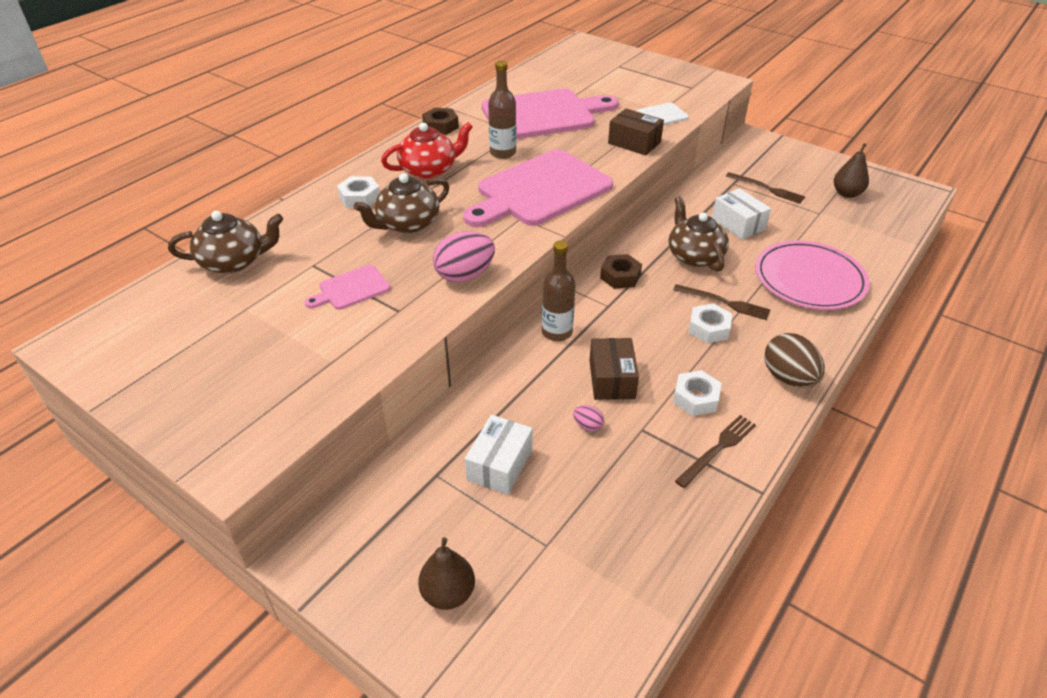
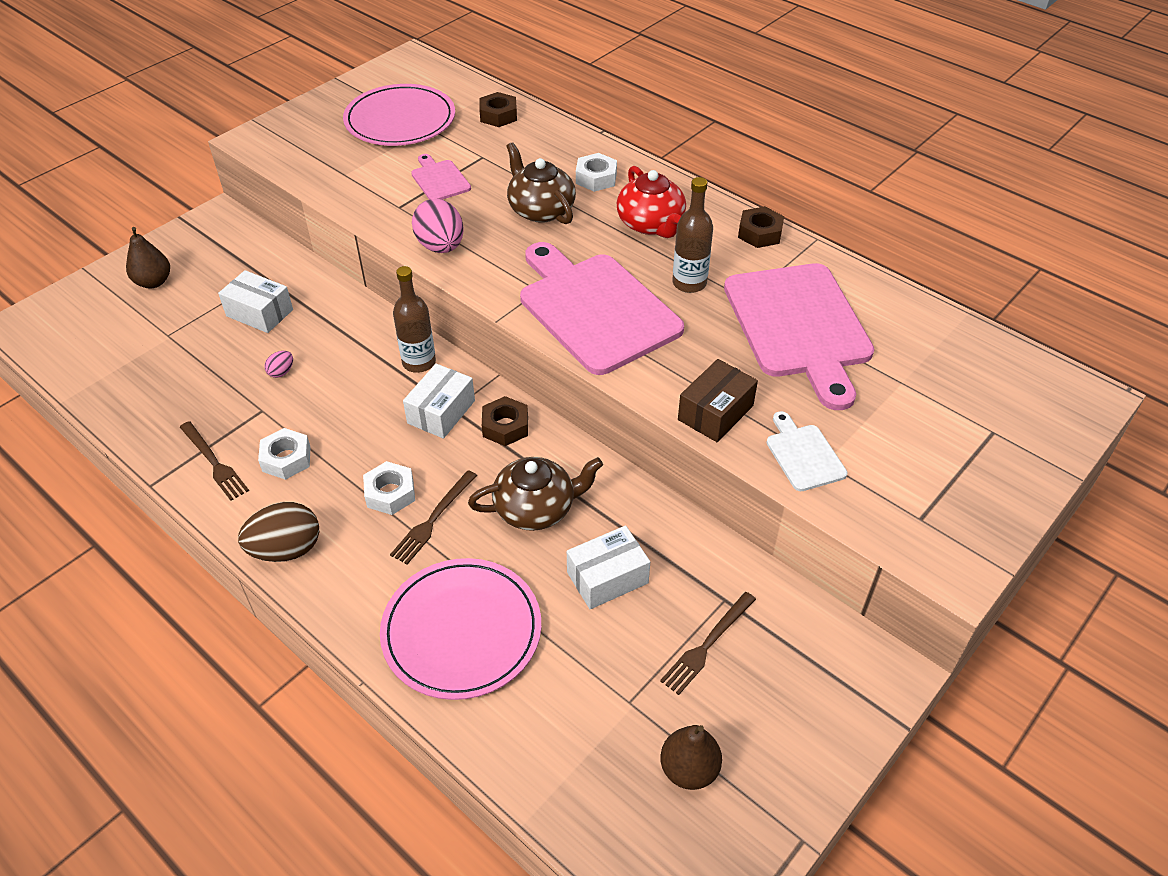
camera: 95 degrees right, 5 degrees up
(222, 333) = (400, 120): none -> pink plate
(234, 261) = (498, 115): brown teapot -> brown nut
(611, 379) = (336, 396): brown box -> none
(613, 312) = (441, 412): none -> white box

